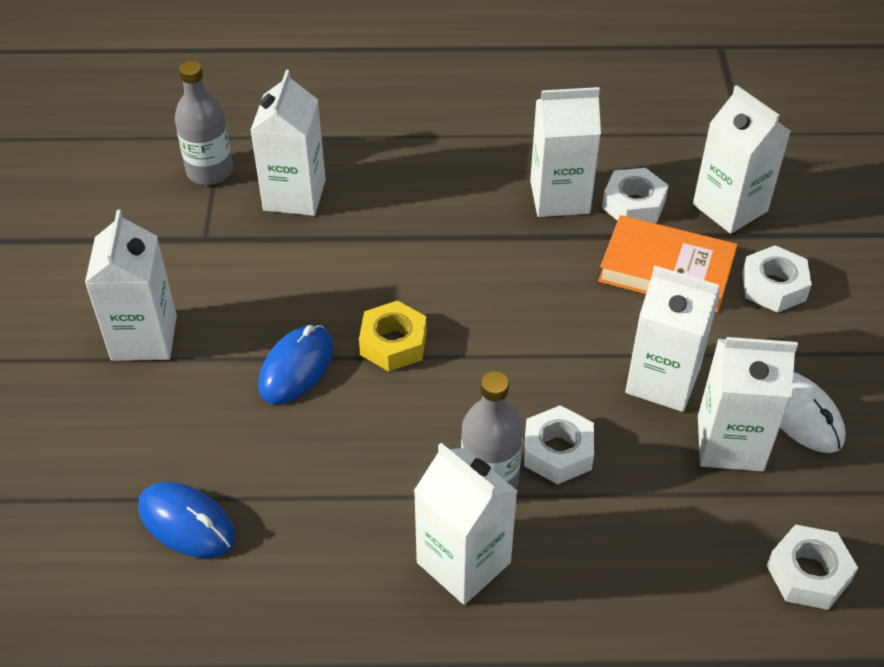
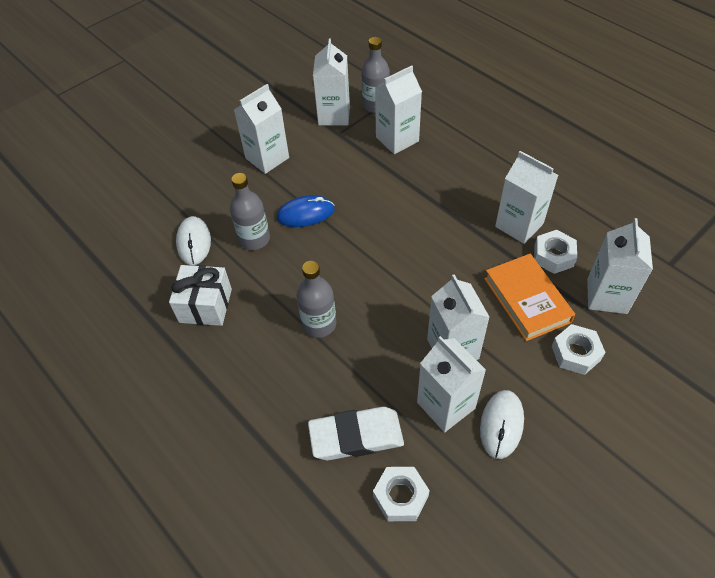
camera: 50 degrees right, 5 degrees up
(187, 522) = (194, 242): blue mouse -> white mouse
(269, 450) = (254, 239): none -> grey bottle
(316, 584) = (205, 305): none -> white gift
(393, 343) = (355, 234): yellow nut -> none
(463, 562) = (265, 348): white carton -> white carton (334, 115)
(558, 452) = (362, 338): white nut -> none
(690, 559) = (356, 436): none -> white eraser

